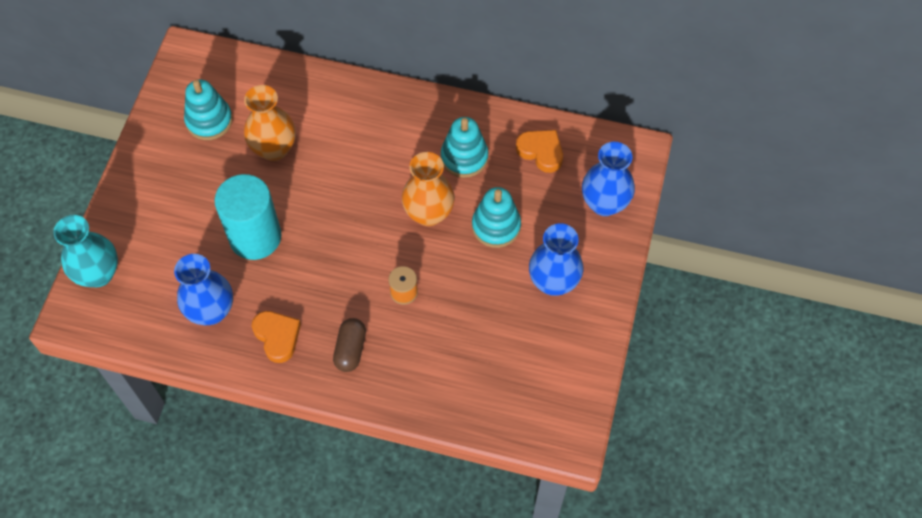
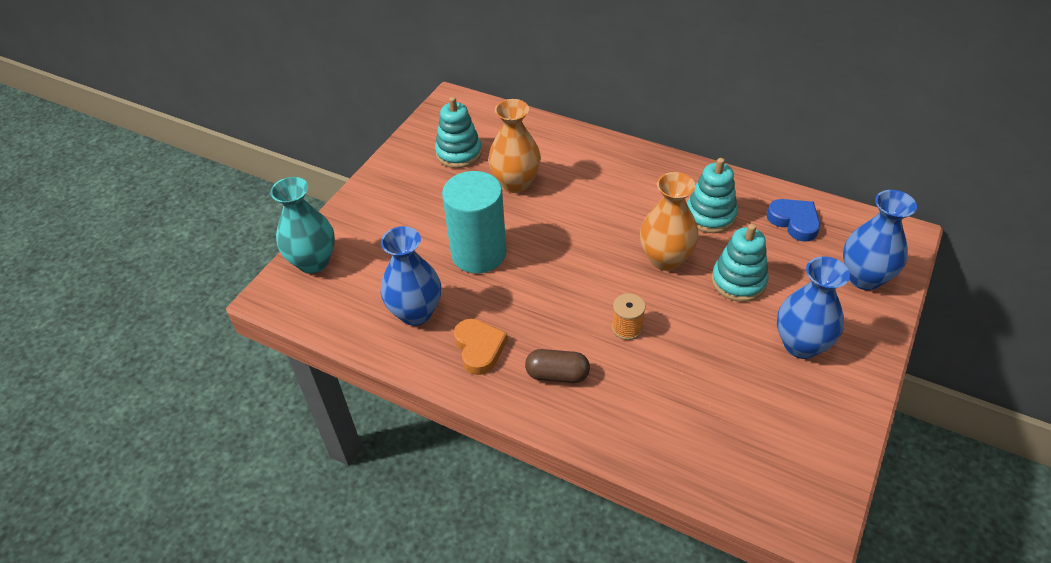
camera: 15 degrees right, 15 degrees down
(350, 349) = (557, 375): brown capsule -> brown capsule turned 75 degrees clockwise
(541, 152) = (794, 222): orange heart -> blue heart

